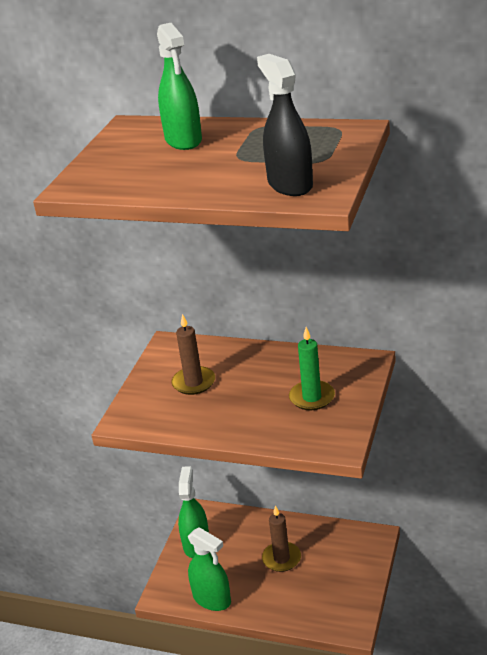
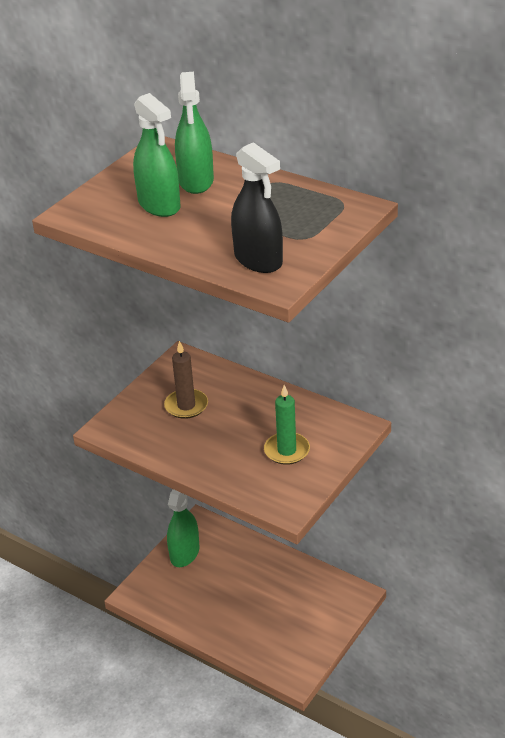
camera: 15 degrees right, 5 degrees up
(212, 599) = (177, 611): green spray bottle -> green spray bottle (159, 205)
(281, 558) = (258, 590): brown candle -> none
(290, 185) = (258, 260): black spray bottle -> black spray bottle turned 150 degrees clockwise

